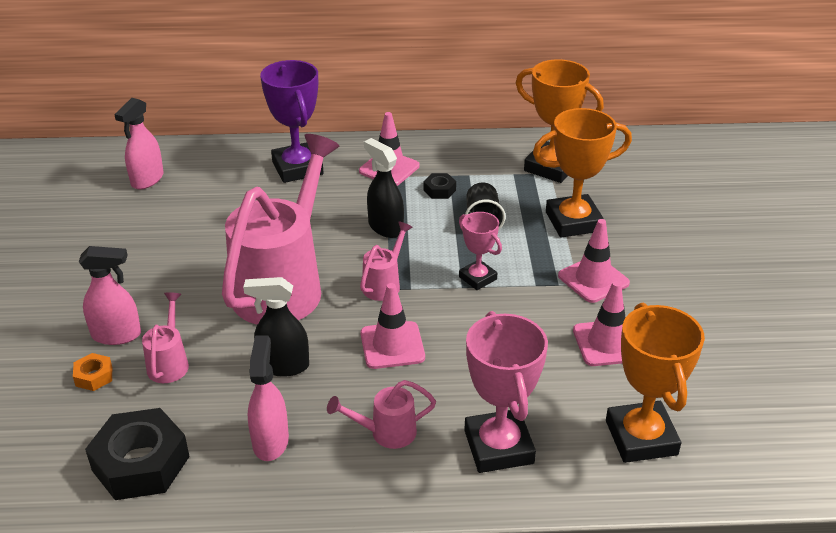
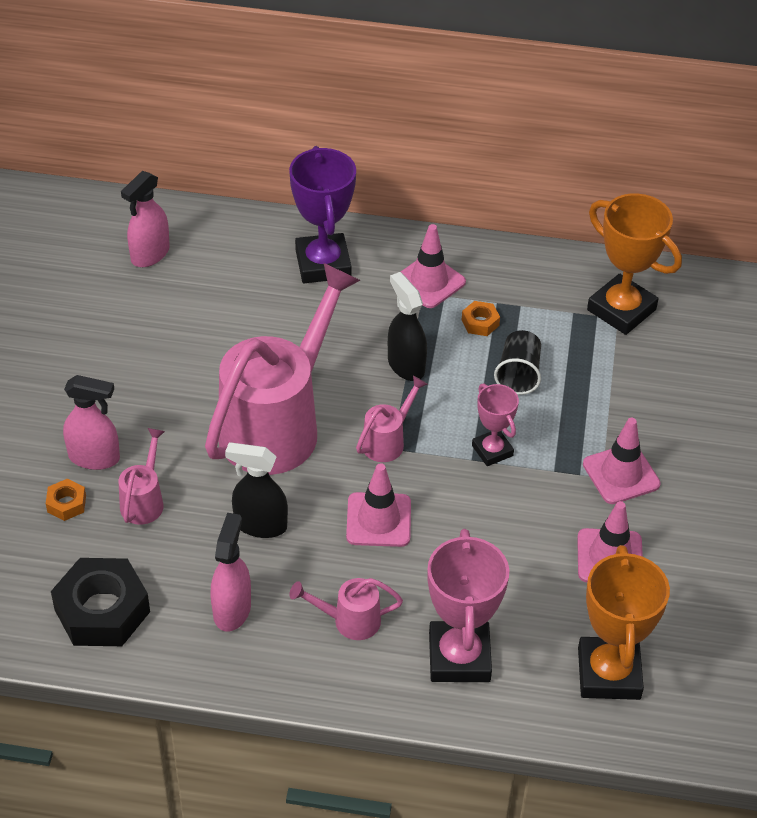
camera: 10 degrees right, 10 degrees up
(439, 190) = (480, 322): black nut -> orange nut
(573, 221) = (623, 392): orange trophy -> none

